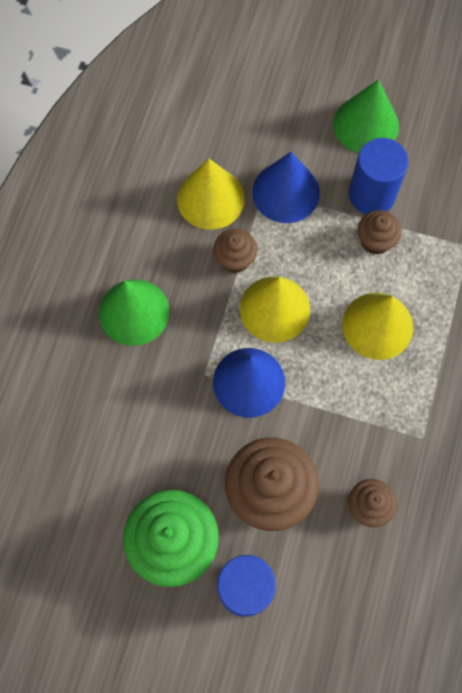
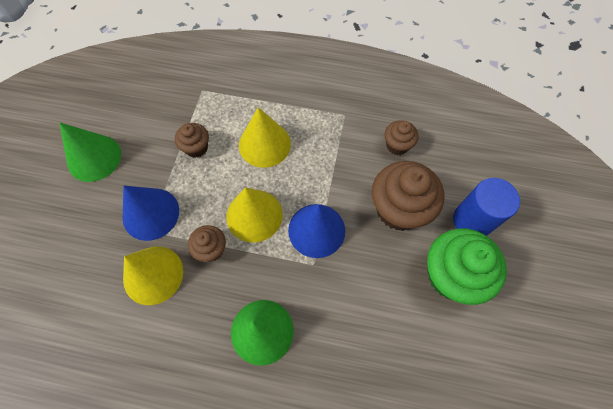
camera: 95 degrees left, 5 degrees down
(372, 194) = (157, 151): blue cylinder -> none

